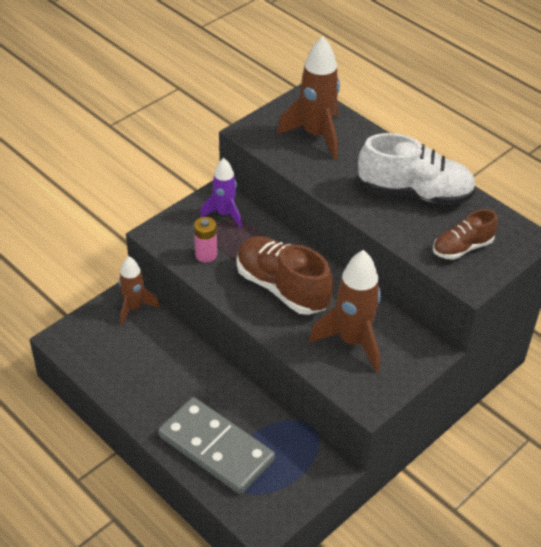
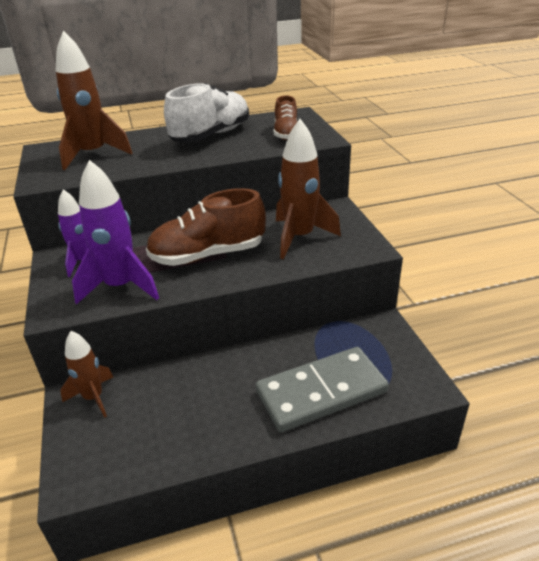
camera: 60 degrees left, 10 degrees down
(206, 255) = (121, 287): pink battery -> purple rocket

